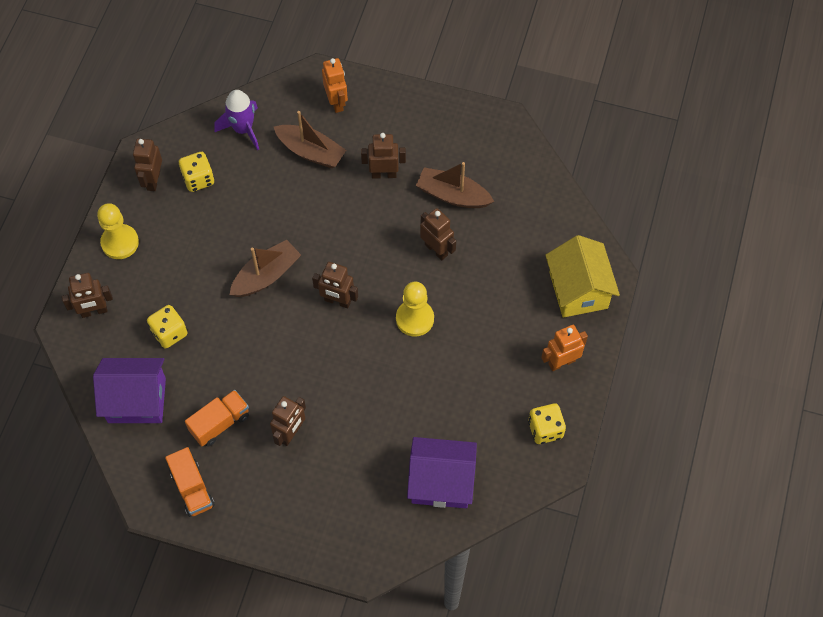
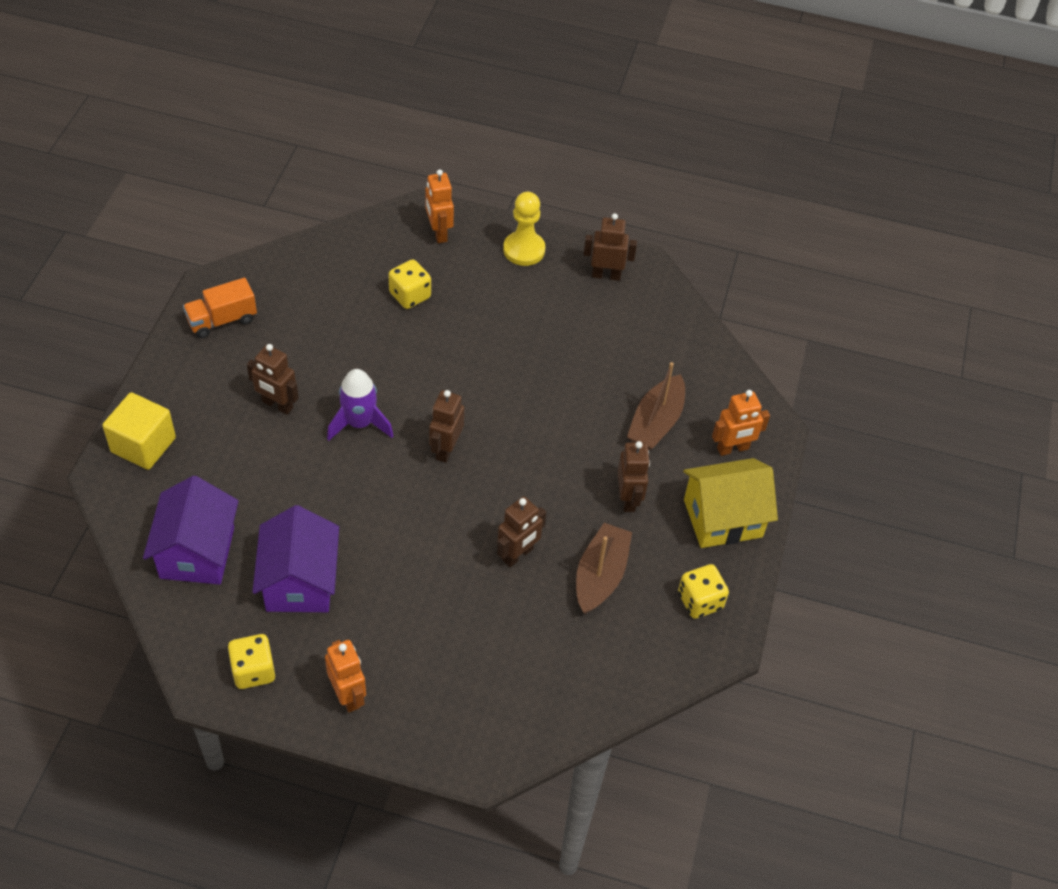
camera: 85 degrees right, 10 degrees down
(94, 311) = (438, 232): brown robot -> orange robot
(137, 400) = (330, 271): purple house -> purple house (300, 582)
(198, 179) = (610, 315): yellow dice -> yellow dice (700, 601)
(220, 423) = (296, 341): orange truck -> none
(243, 129) = (683, 355): purple rocket -> purple rocket (359, 423)
(266, 275) = (481, 380): brown boat -> none
(333, 539) = (143, 445): none -> yellow cube
(414, 319) = (419, 529): yellow pawn -> none
(578, 290) = (456, 723): yellow house -> yellow house (723, 518)

